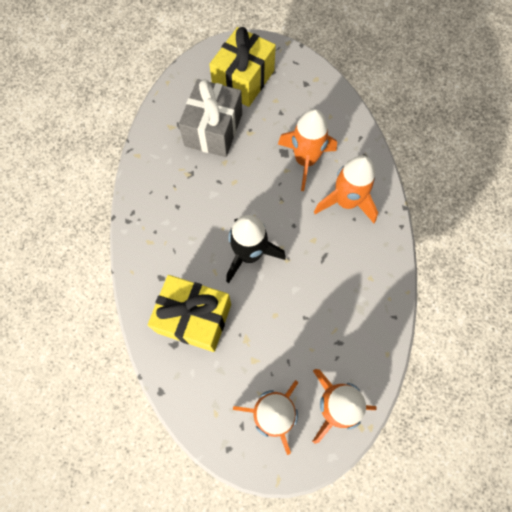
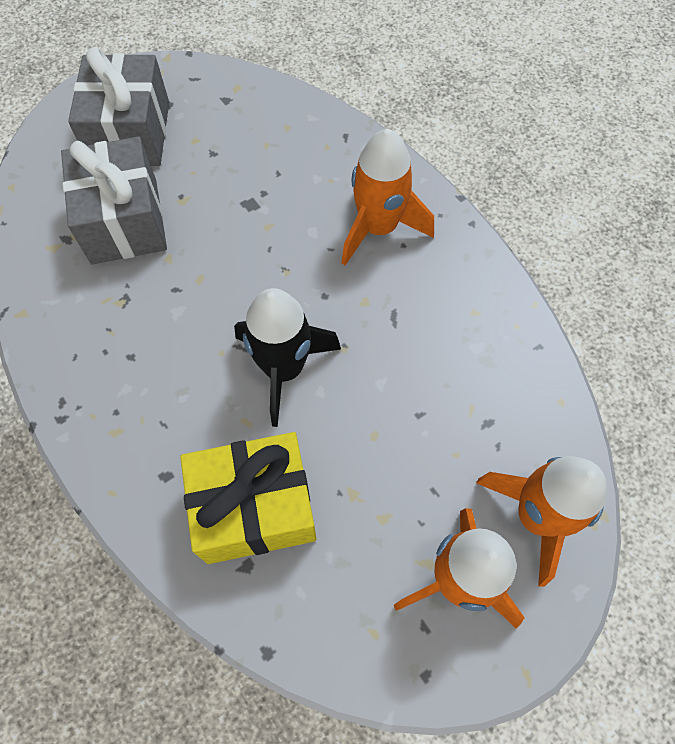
camera: 30 degrees left, 5 degrees down
(243, 80) = (130, 133): yellow gift -> grey gift
(305, 161) = (288, 201): orange rocket -> none

